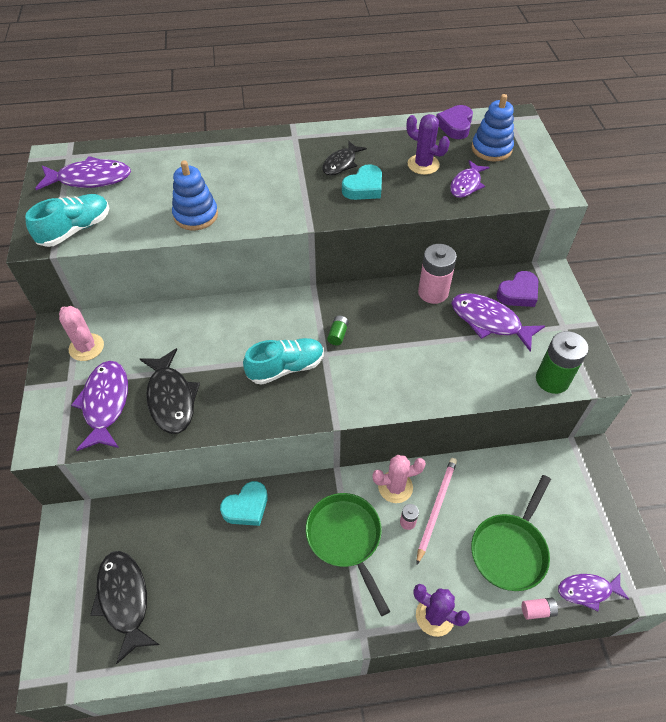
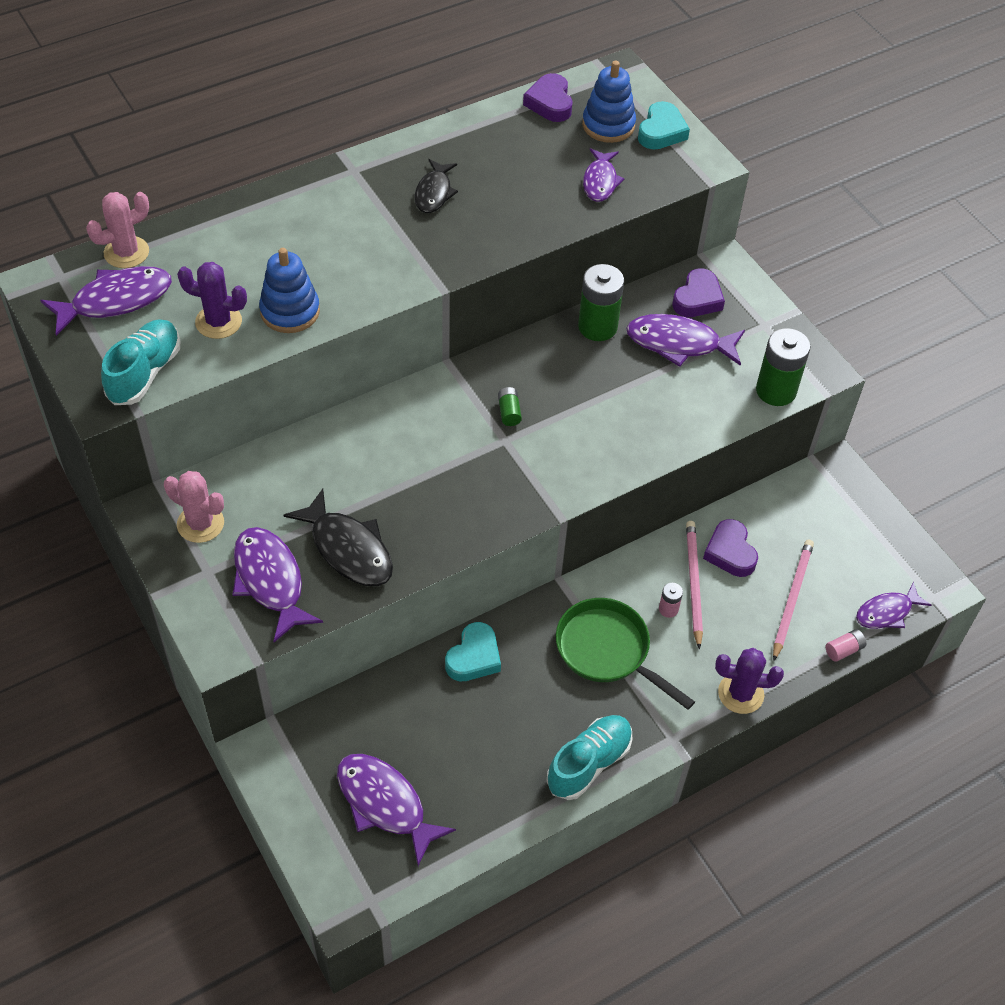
camera: 25 degrees left, 0 degrees up
(124, 599) = (385, 804): black fish -> purple fish
(285, 368) = (467, 470): turquoise shoe -> turquoise shoe (589, 763)
(364, 187) = (479, 218): turquoise heart -> turquoise heart (661, 131)
(395, 487) = (637, 576): pink cactus -> pink cactus (126, 252)
(423, 164) = (536, 168): purple cactus -> purple cactus (218, 322)
(433, 292) = (597, 327): pink battery -> green battery
(475, 493) = (730, 552): none -> purple heart
(510, 549) = (791, 599): green pan -> pink pencil

